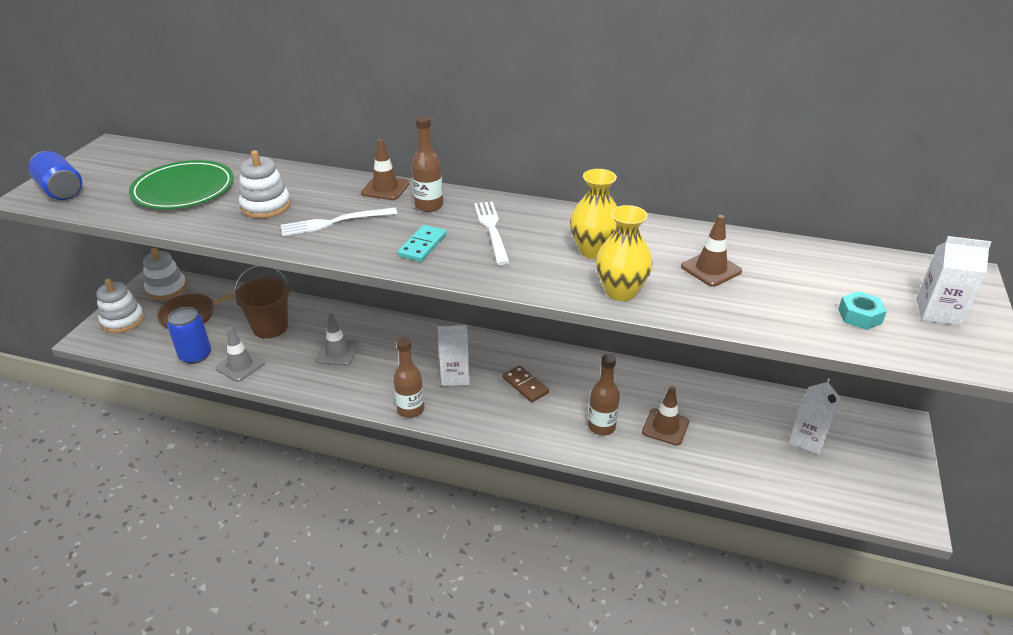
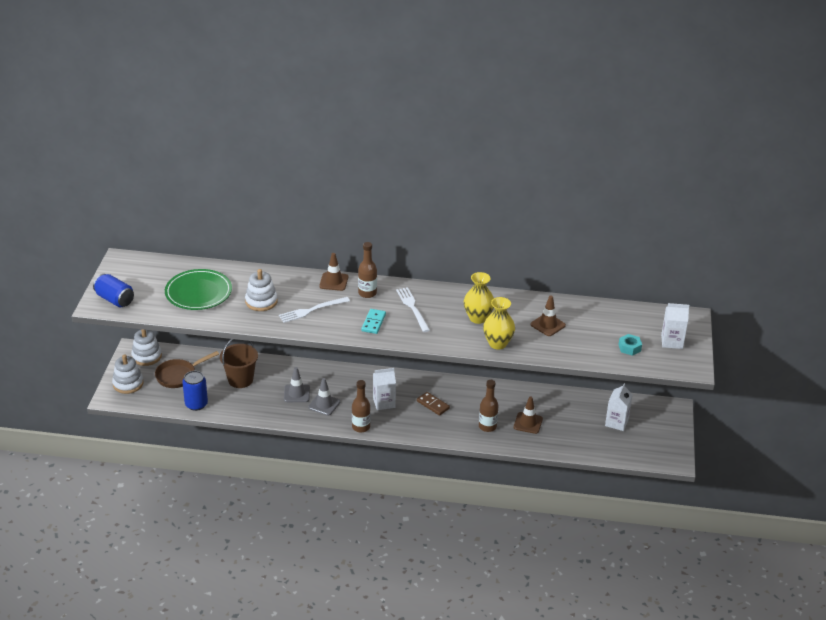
camera: 10 degrees left, 0 degrees up
(240, 365) = (232, 408): grey traffic cone -> grey traffic cone (324, 404)

